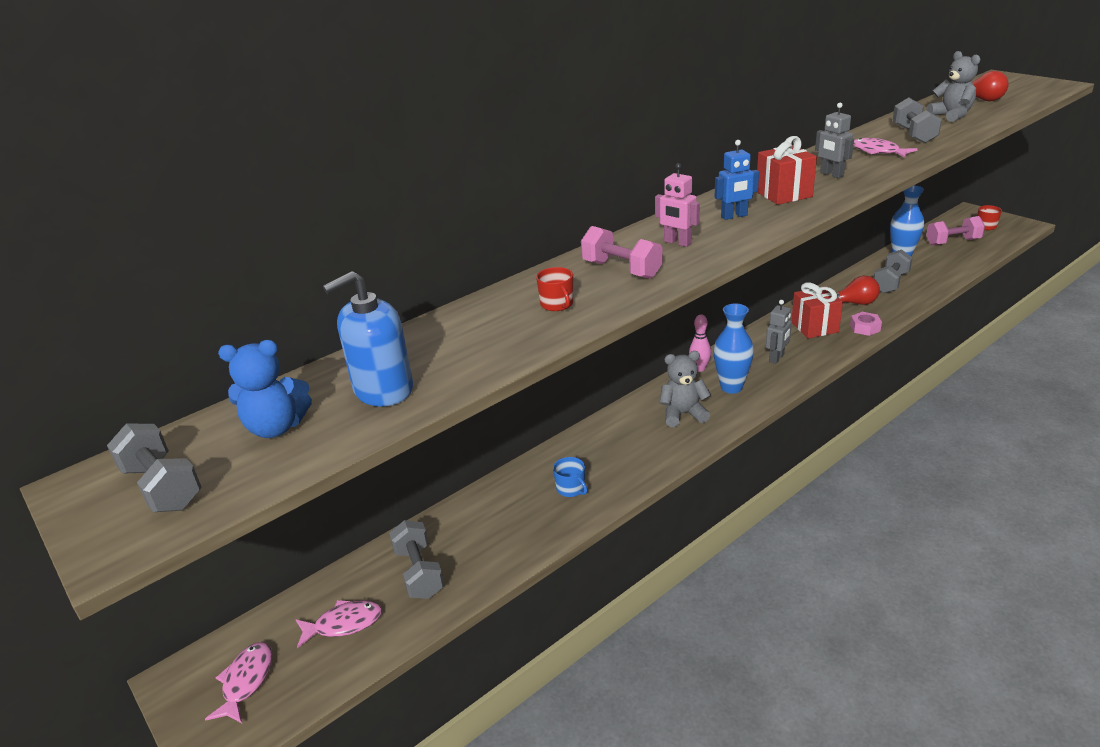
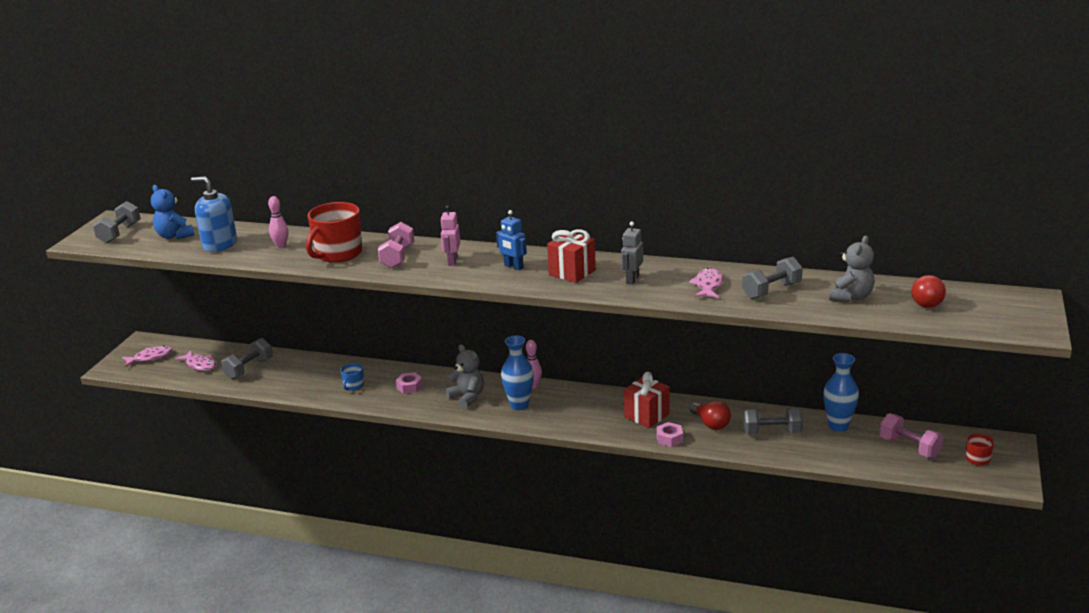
camera: 55 degrees right, 5 degrees down
(468, 340) = (281, 246): none -> pink bowling pin
(557, 304) = (338, 254): red mug -> red mug, size x2.16
(619, 447) = (409, 387): none -> pink nut
(776, 358) = (579, 412): grey robot -> none

